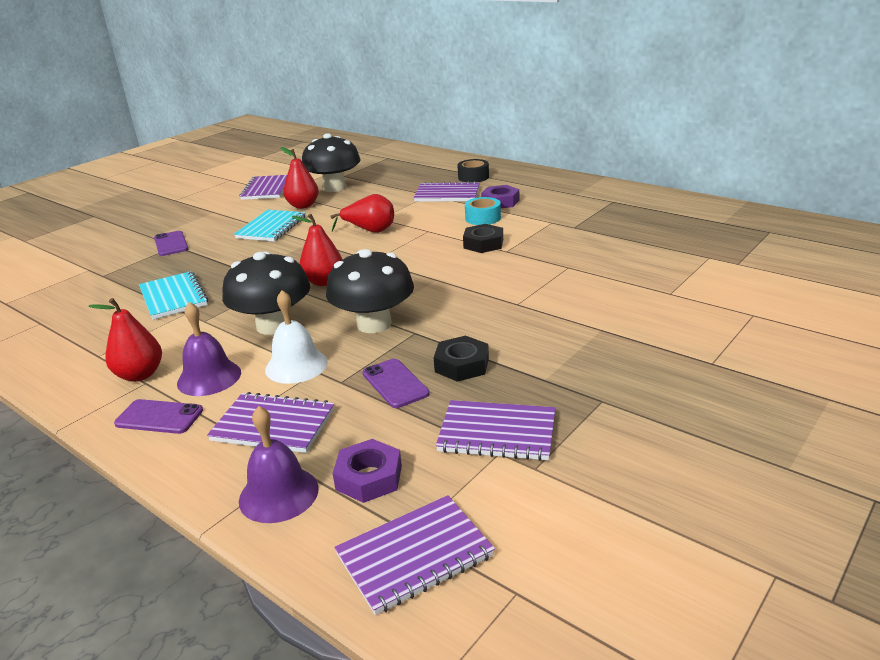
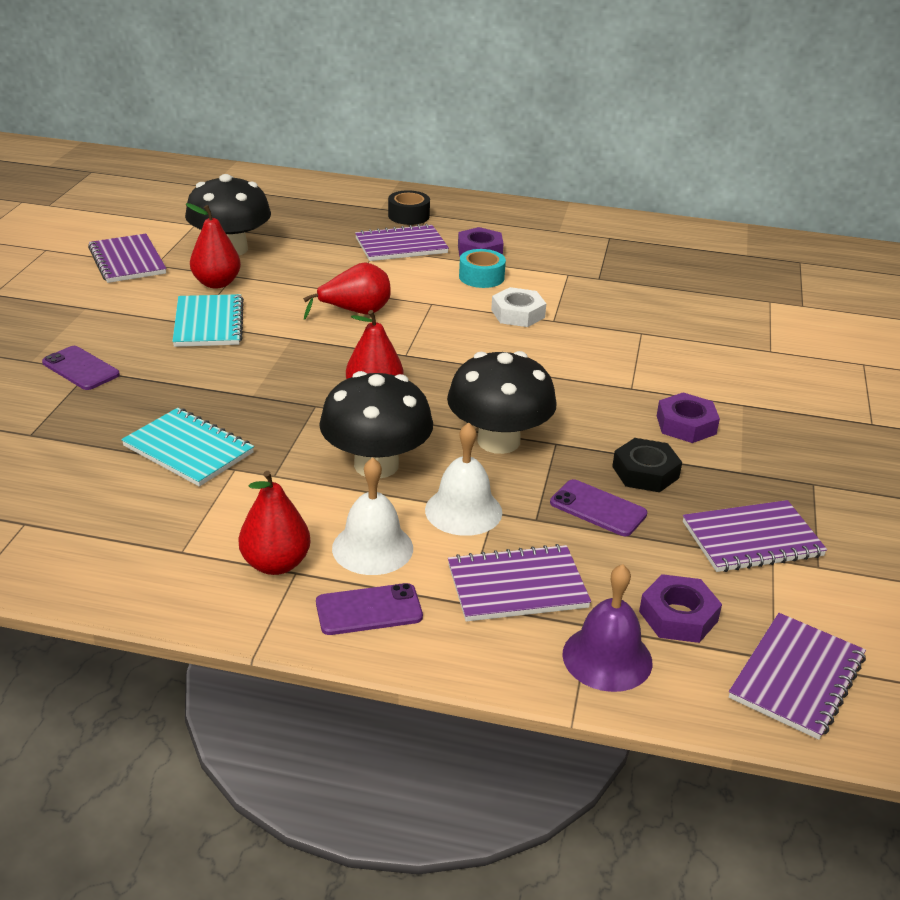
camera: 30 degrees left, 5 degrees up
(209, 377) = (372, 548): purple bell -> white bell
(483, 244) = (518, 314): black nut -> white nut
(534, 336) = (686, 425): none -> purple nut

